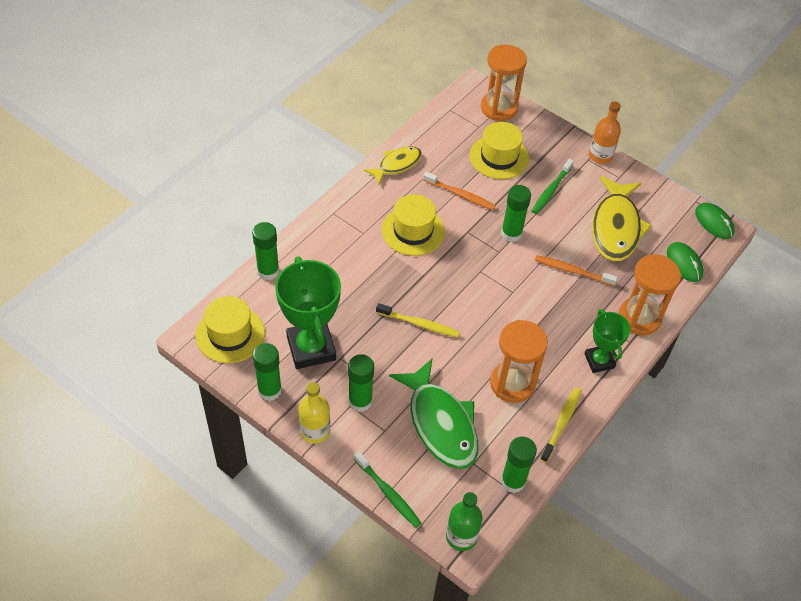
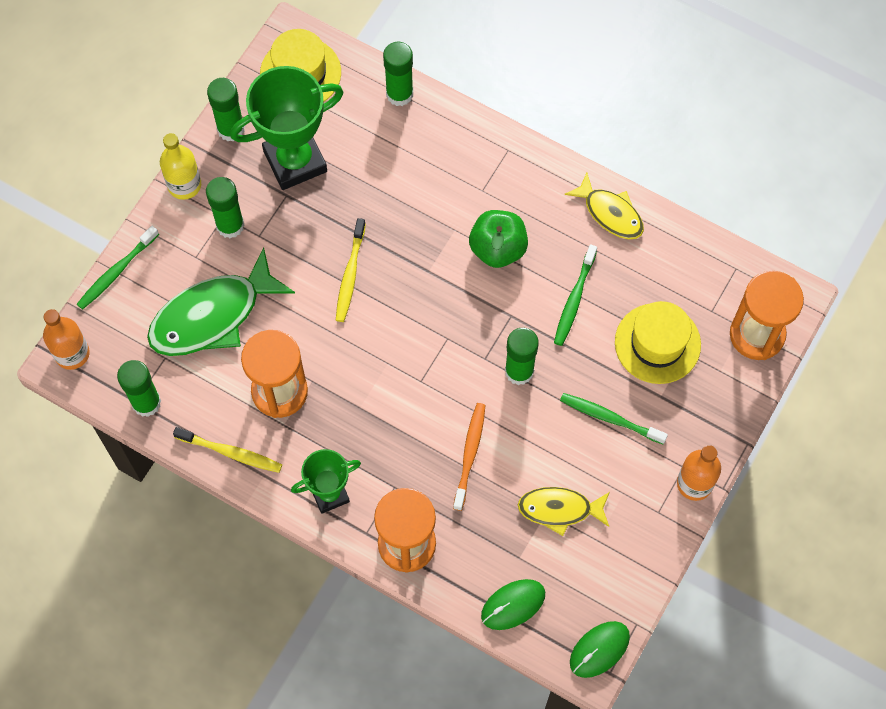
camera: 85 degrees right, 15 degrees up
(413, 231) = (498, 248): yellow hat -> green apple
(460, 194) = (574, 299): orange toothbrush -> green toothbrush
(461, 536) = (72, 353): green bottle -> orange bottle
(616, 227) = (559, 509): yellow fish -> yellow fish, size x0.59

